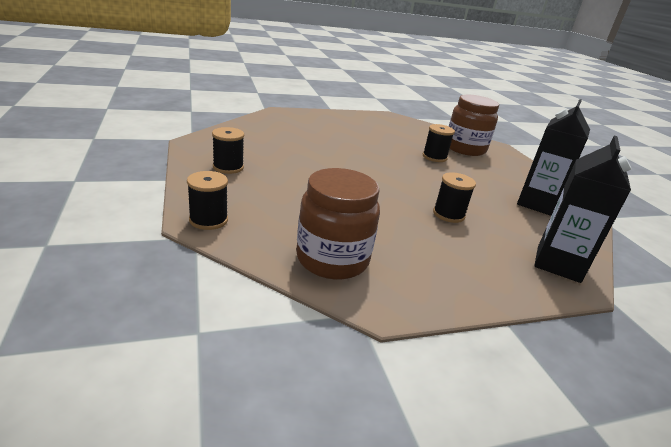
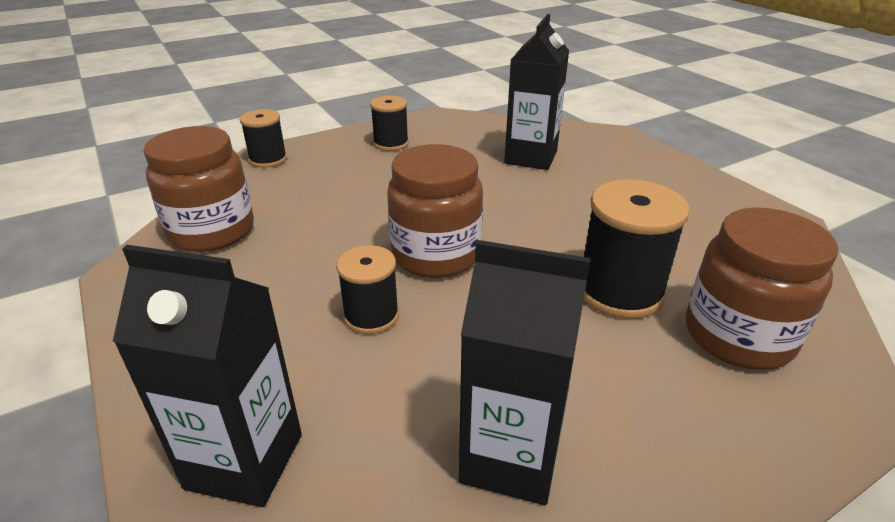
camera: 80 degrees right, 5 degrees up
(291, 136) = (531, 157): none -> black carton
(394, 186) = (436, 255): none -> brown jar
(434, 157) = (619, 291): black spool -> black spool, size x1.63

